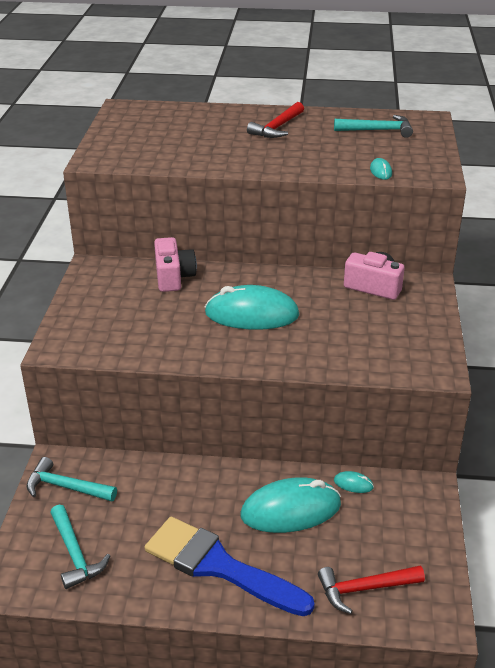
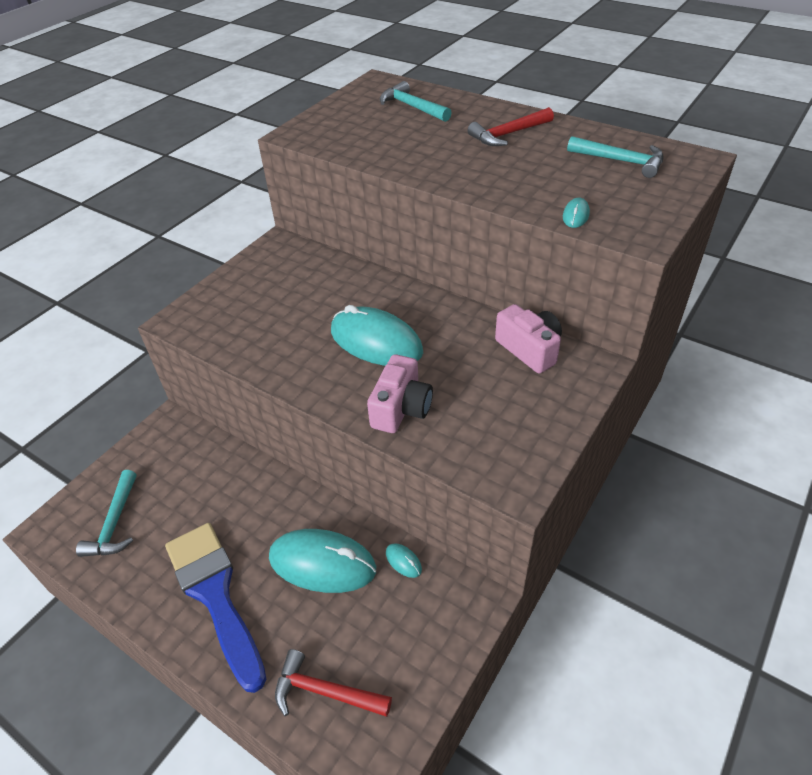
camera: 30 degrees right, 10 degrees up
(66, 487) = (157, 452): turquoise hammer -> turquoise hammer (412, 107)
(173, 277) = (338, 276): pink camera -> pink camera (401, 408)

